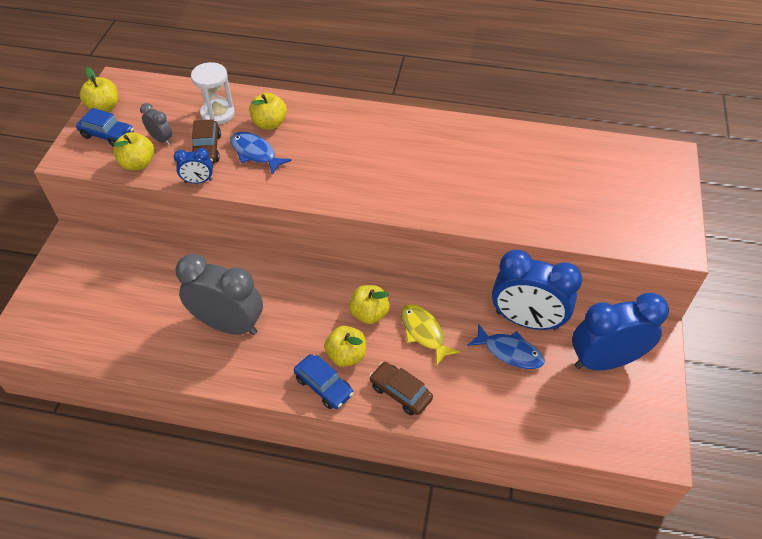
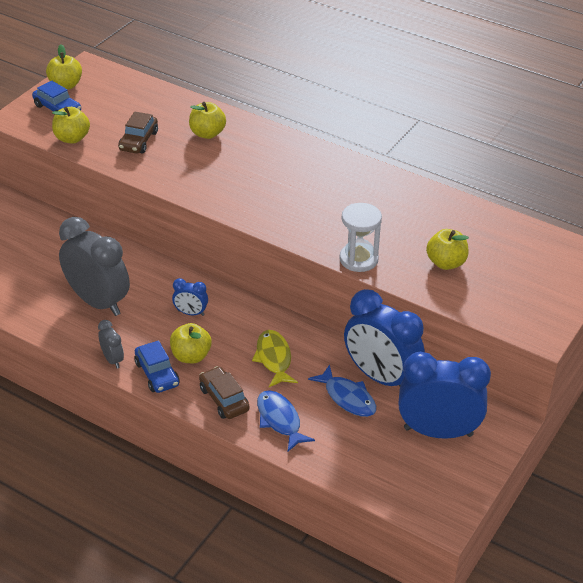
camera: 20 degrees right, 10 degrees down
(161, 139) = (102, 123): grey clock -> grey clock (112, 359)
(198, 181) = (117, 165): blue clock -> blue clock (191, 313)
(217, 114) = (164, 114): white hourglass -> white hourglass (358, 259)
(255, 153) = (180, 155): blue fish -> blue fish (280, 420)
(369, 314) = (231, 329): yellow apple -> yellow apple (446, 263)

